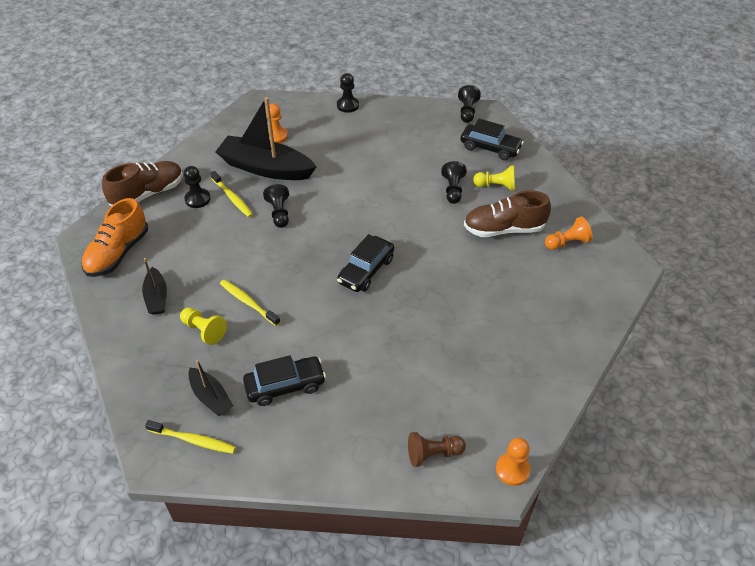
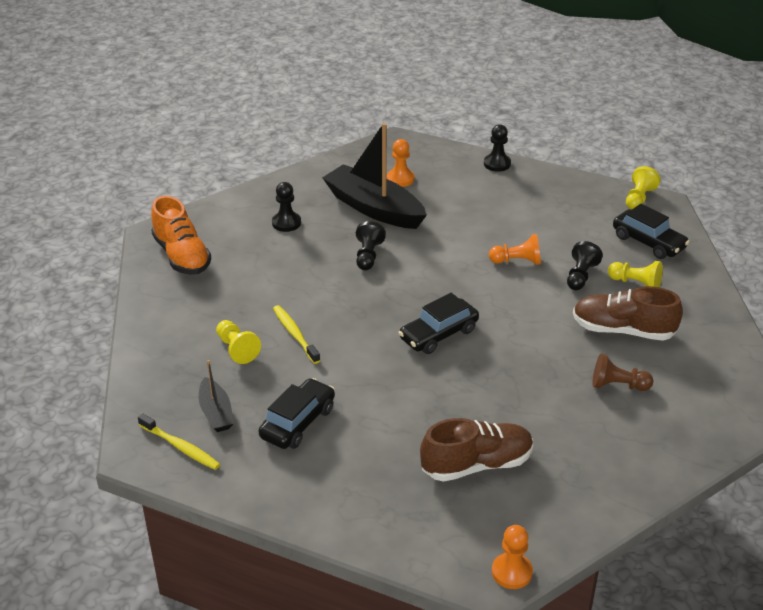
camera: 20 degrees right, 10 degrees down
(118, 253) = (182, 256): orange shoe -> orange shoe turned 75 degrees counterclockwise
(148, 194) = (237, 206): brown shoe -> brown shoe (476, 464)
(157, 297) = (202, 306): black boat -> none
(232, 198) = (324, 230): yellow toothbrush -> none
(285, 386) = (298, 422): black car -> black car turned 60 degrees counterclockwise
(433, 454) = (428, 531): brown pawn -> brown pawn (618, 385)
(467, 111) = (639, 198): black pawn -> yellow pawn
(567, 242) = (695, 362): orange pawn -> orange pawn (517, 261)

